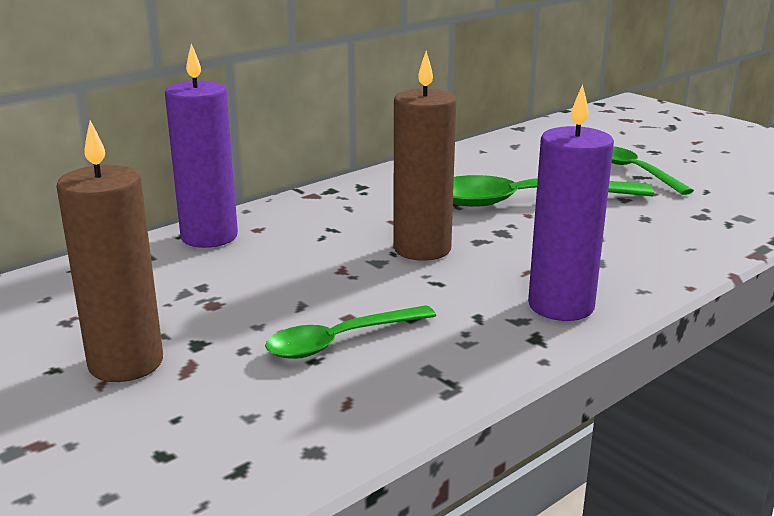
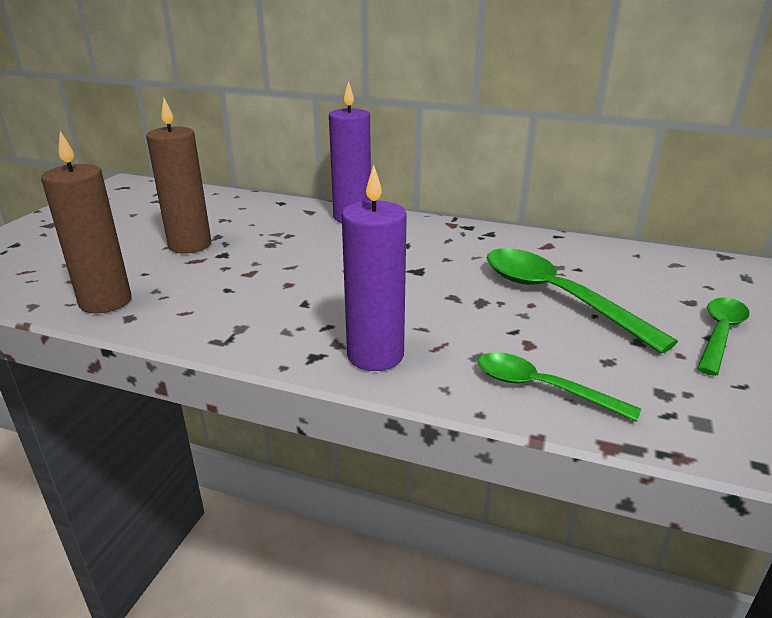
camera: 60 degrees right, 5 degrees up
(340, 341) = (254, 290): green spoon -> green spoon (541, 388)
(422, 249) = (412, 280): brown candle -> brown candle (105, 301)

